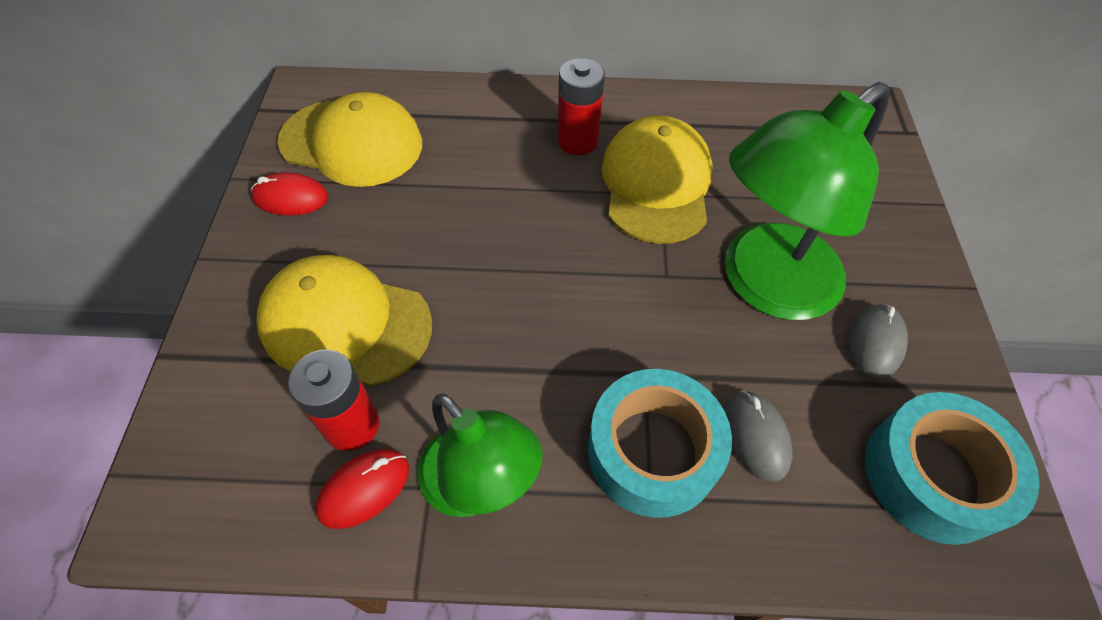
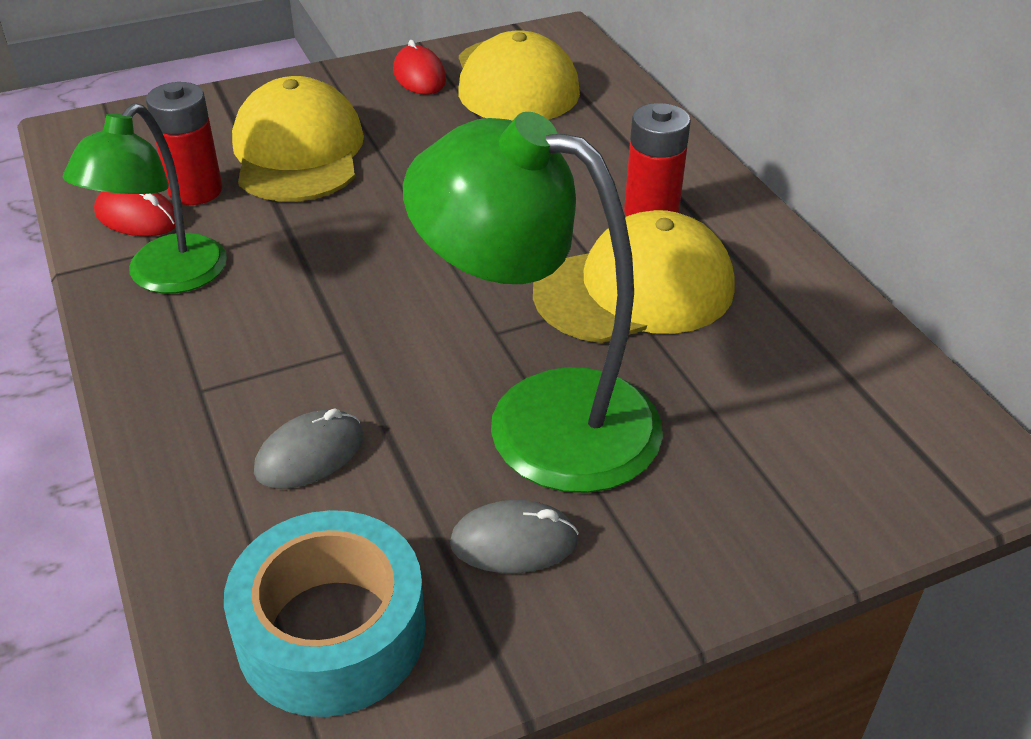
camera: 65 degrees right, 15 degrees down
(652, 451) = (253, 378): turquoise tape -> none

